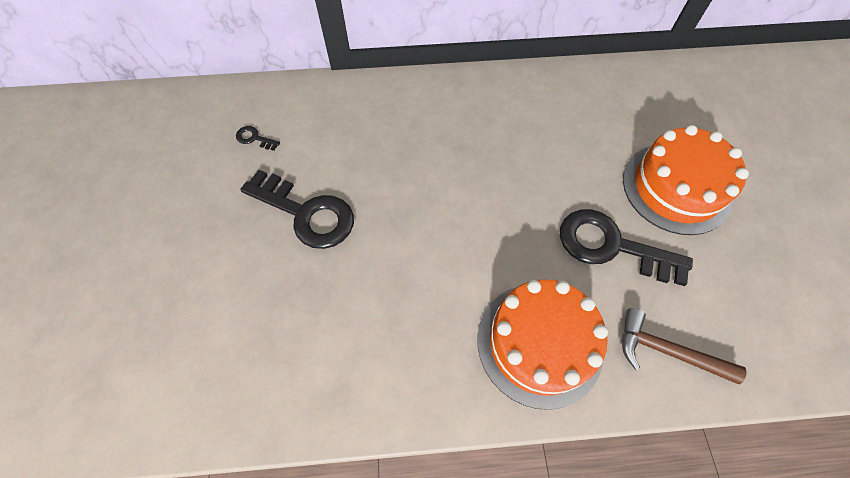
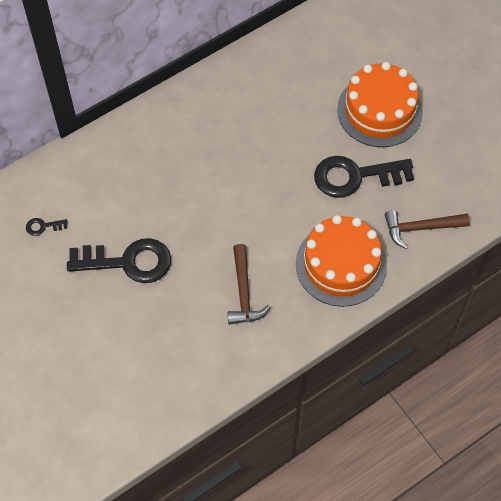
camera: 30 degrees left, 0 degrees up
(404, 314) = (244, 292): none -> brown hammer

